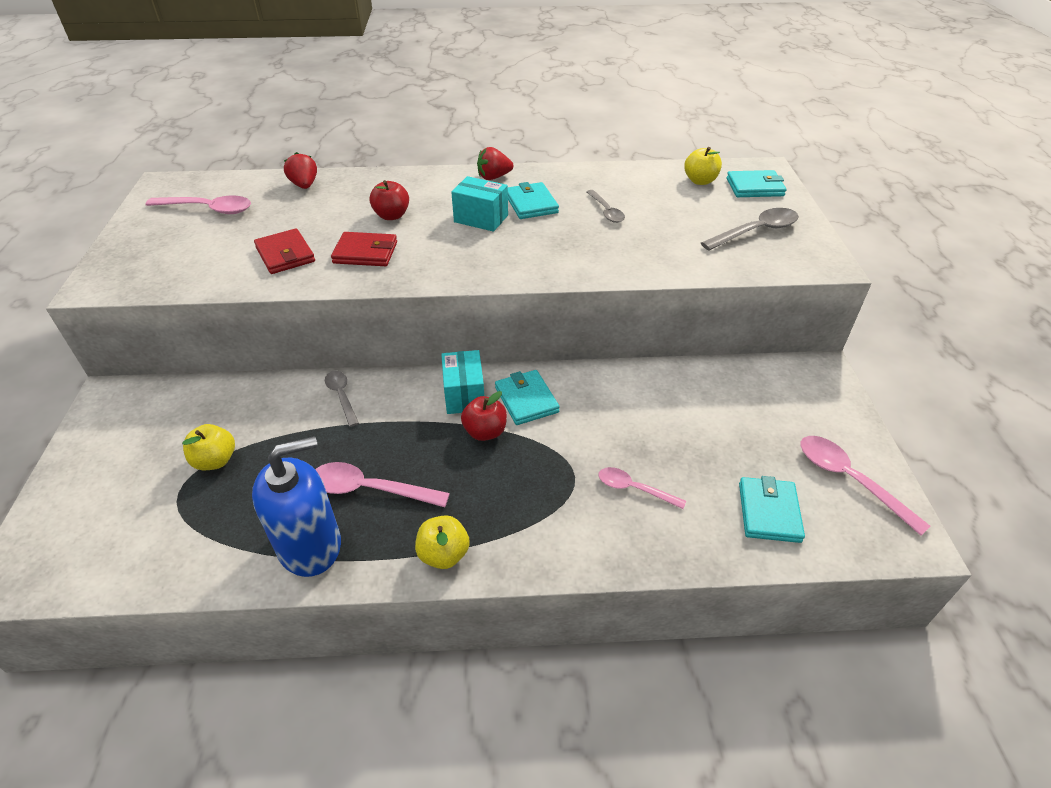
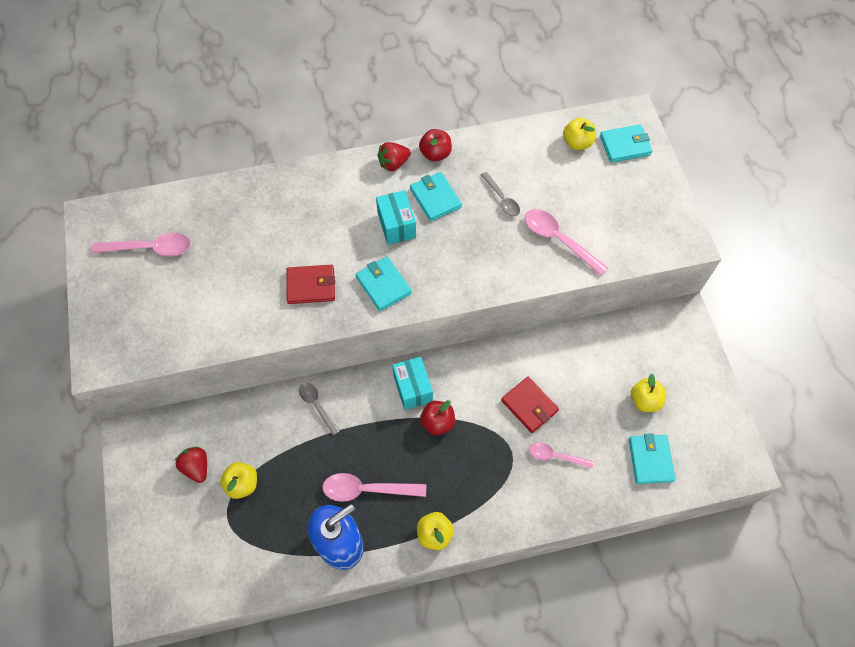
camera: 10 degrees left, 20 degrees up
(285, 254) = (244, 299): red wallet -> red wallet (529, 406)
(304, 185) = (224, 200): red strawberry -> red strawberry (196, 467)
(392, 216) = (318, 233): red apple -> red apple (435, 154)
(481, 218) = (396, 225): turquoise box -> turquoise box turned 60 degrees clockwise
(526, 400) = (462, 385): turquoise wallet -> turquoise wallet (383, 285)
(756, 231) = (629, 208): grey spoon -> none
(765, 445) = (644, 400): none -> yellow apple
(849, 480) = (704, 422): pink spoon -> pink spoon (558, 240)

